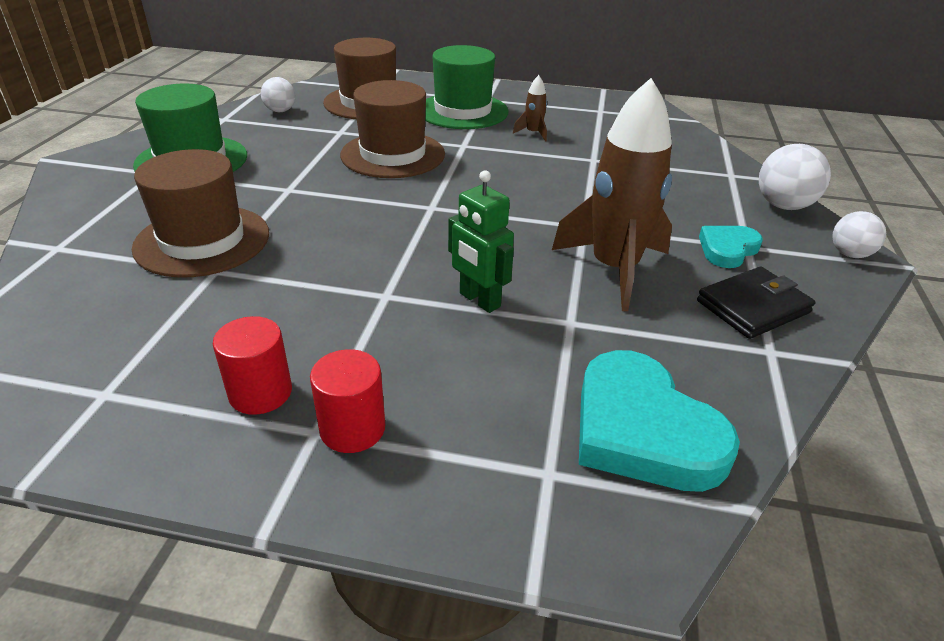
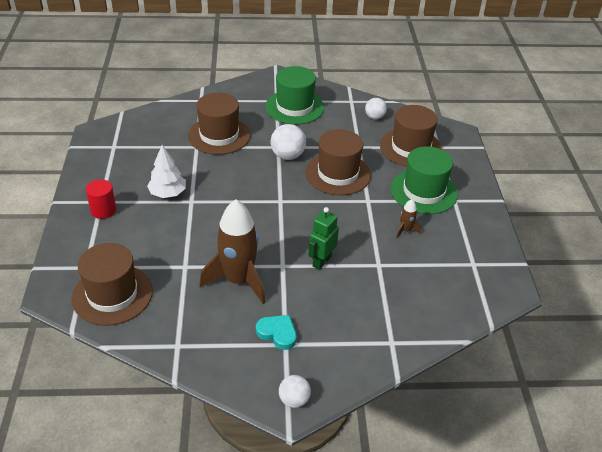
camera: 75 degrees right, 5 degrees up
(260, 393) = (119, 182): red cylinder -> none
(345, 322) = (167, 193): none -> white tree
(479, 300) = (195, 232): green robot -> green robot (321, 261)
(642, 430) = (112, 294): turquoise heart -> brown hat
(753, 307) = (217, 341): black wallet -> none
(783, 206) = (352, 370): white ball -> white ball (287, 156)

